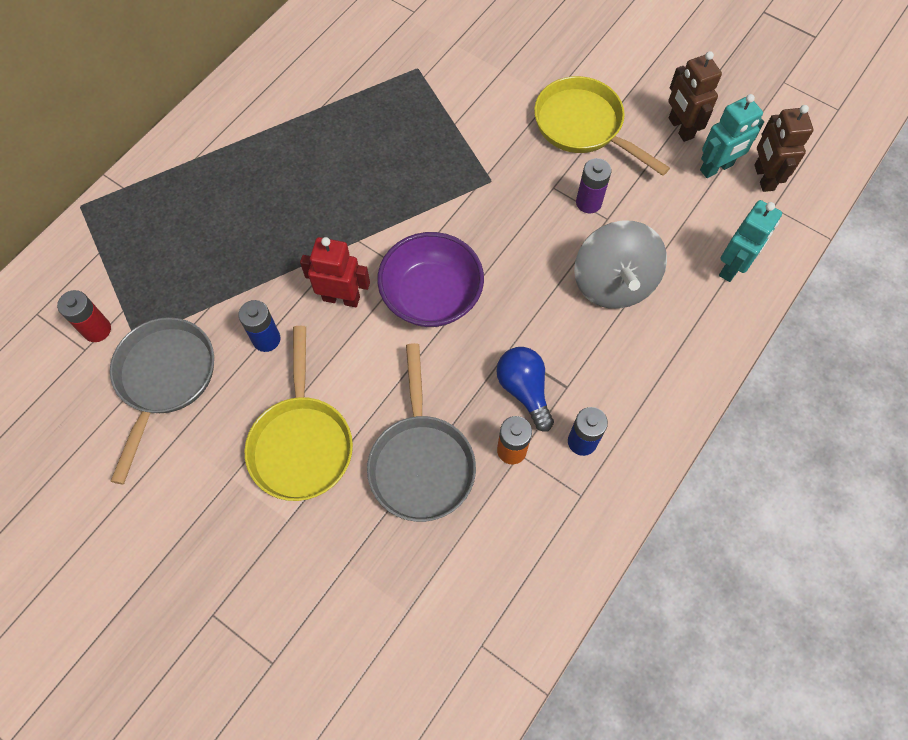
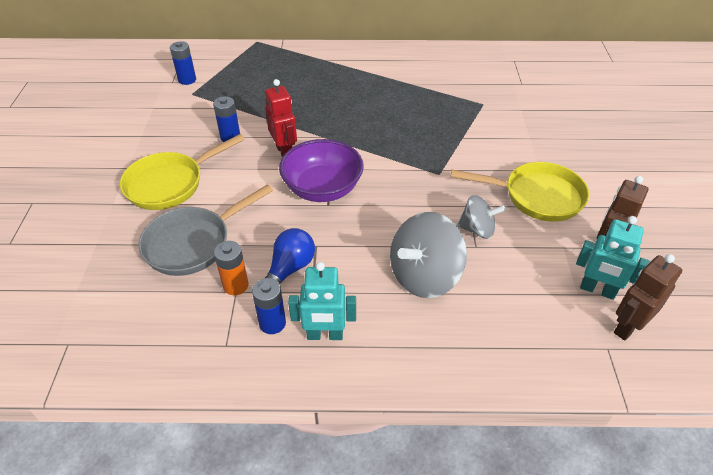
camera: 55 degrees right, 20 degrees down
(97, 330) = (187, 80): red battery -> blue battery
(164, 379) = (174, 114): grey pan -> none
(583, 126) = (537, 196): yellow pan -> yellow pan turned 90 degrees clockwise
(588, 202) = (477, 229): purple battery -> grey spinning top
(732, 267) = (517, 347): turquoise robot -> turquoise robot (325, 335)

